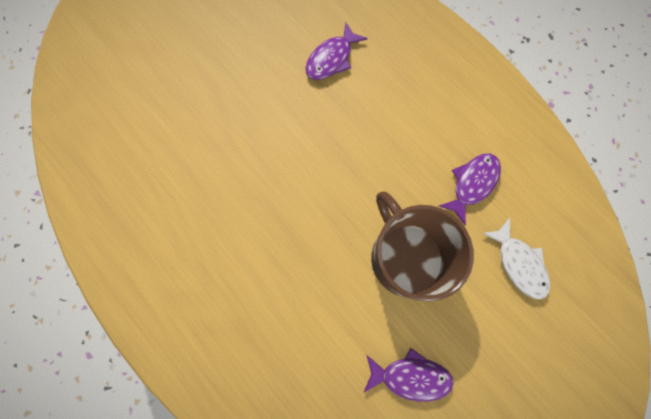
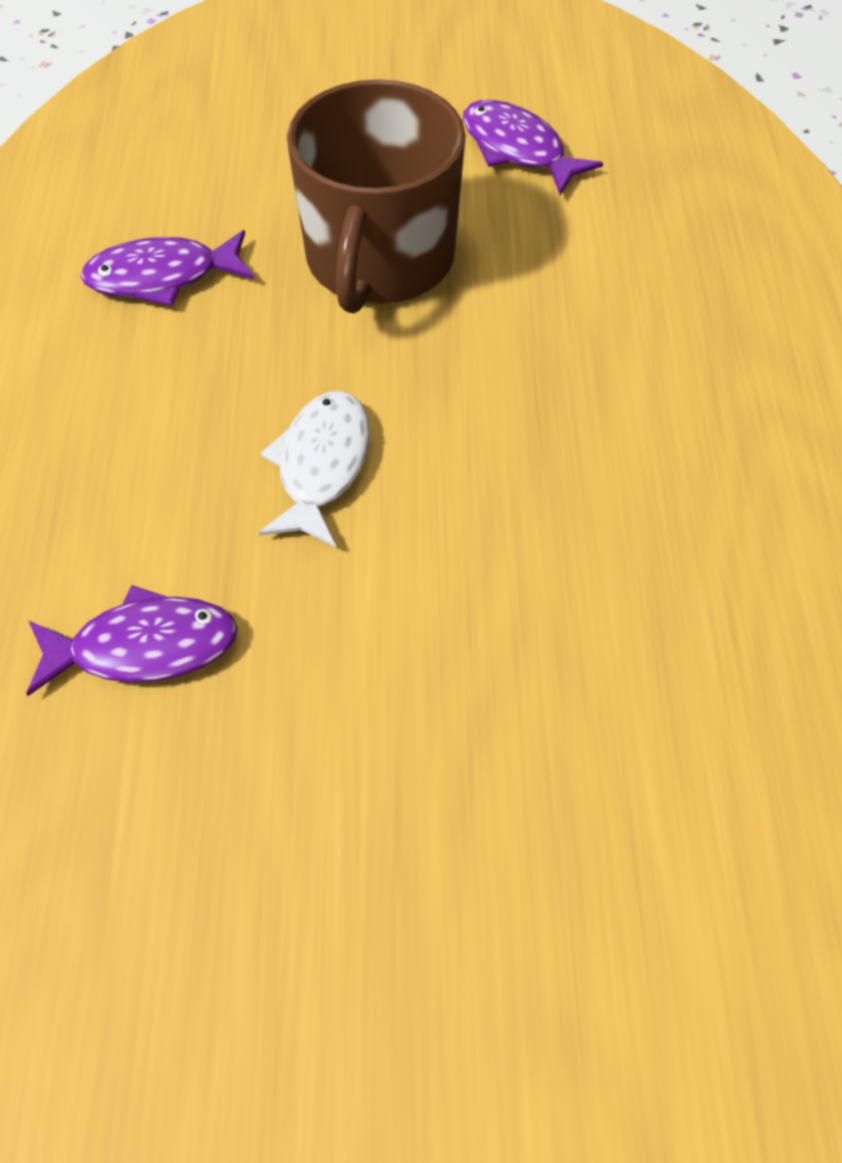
camera: 140 degrees left, 20 degrees down
(518, 263) = (225, 158): white fish -> white fish (321, 466)

